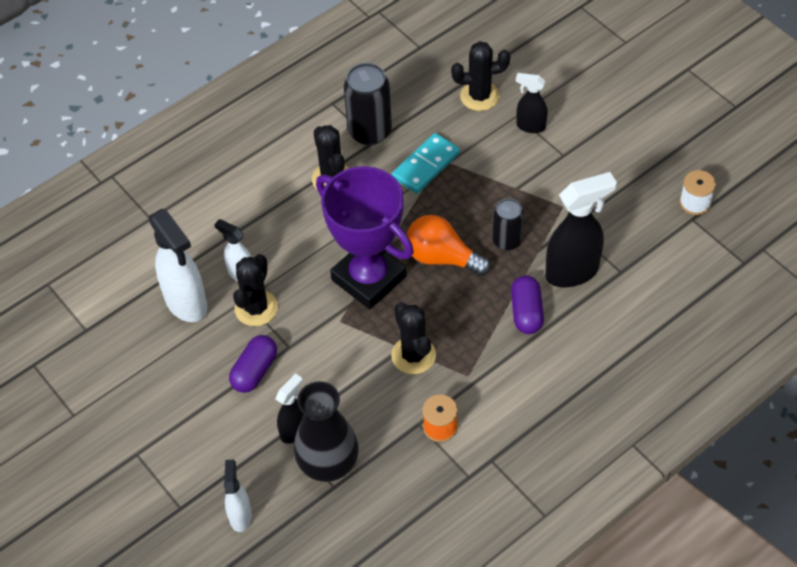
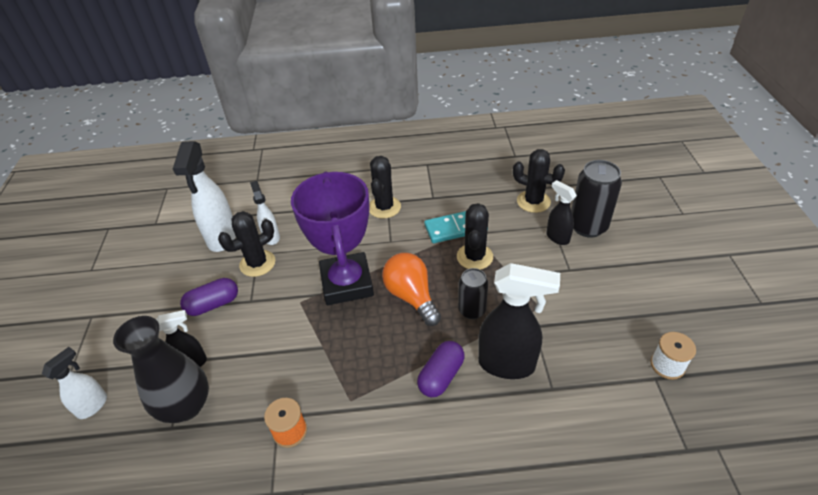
camera: 35 degrees right, 10 degrees down
(369, 132) = (435, 190): black can -> black can (588, 226)
(413, 355) = (325, 358): black cactus -> black cactus (474, 257)

